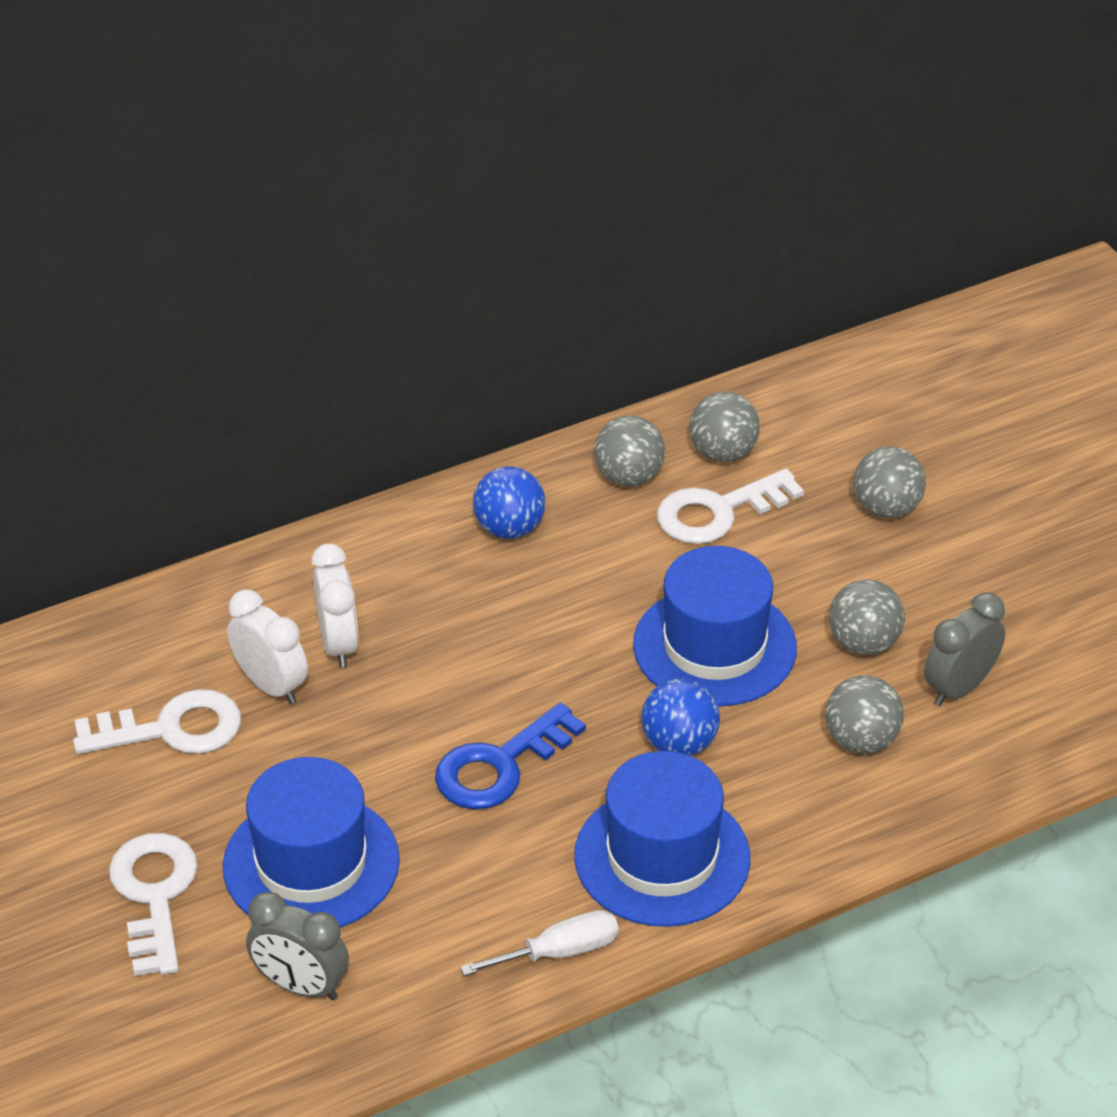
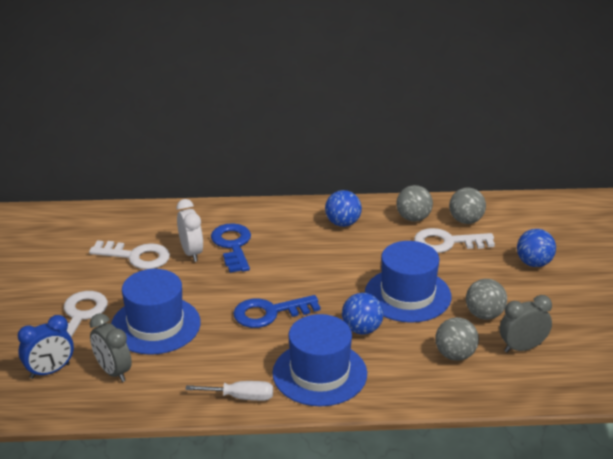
camera: 25 degrees right, 10 degrees down
(184, 1027) = (50, 371): none -> blue clock
(338, 644) = (233, 245): white clock -> blue key
(886, 508) = (534, 263): grey ball -> blue ball

